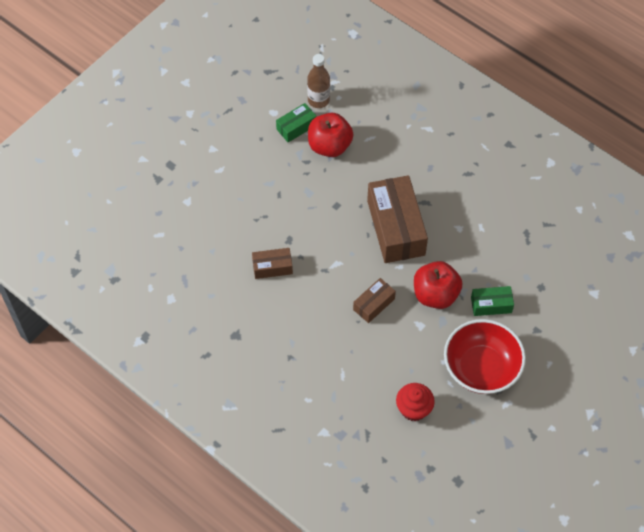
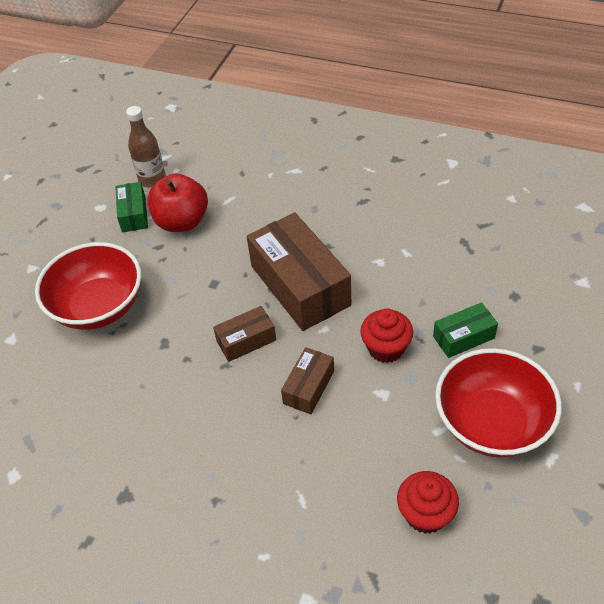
camera: 15 degrees left, 10 degrees down
(252, 196) = (98, 306): none -> red bowl
(272, 267) = (152, 385): brown box -> brown box (246, 340)
(296, 127) = (134, 214): green box -> green box turned 45 degrees counterclockwise
(435, 295) = (386, 348): red apple -> red cupcake

